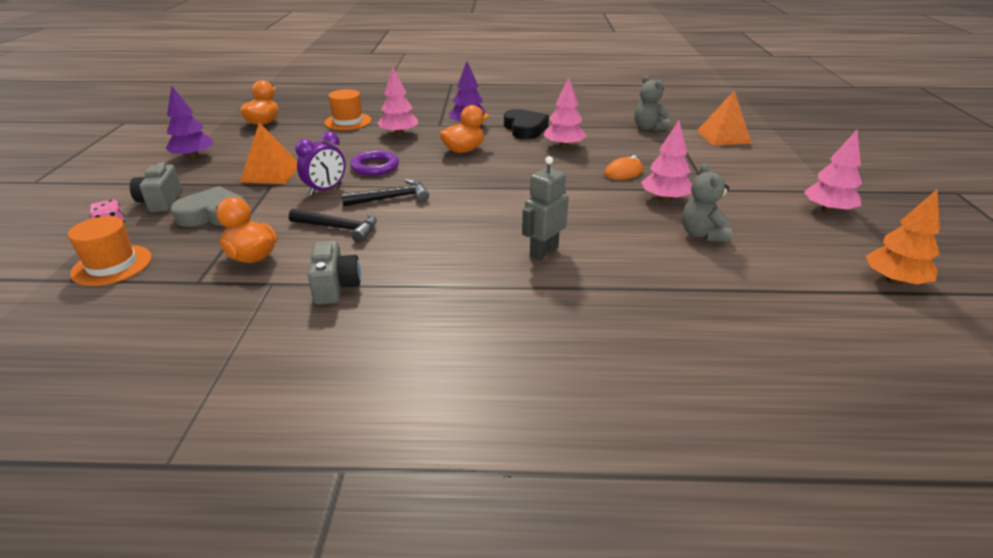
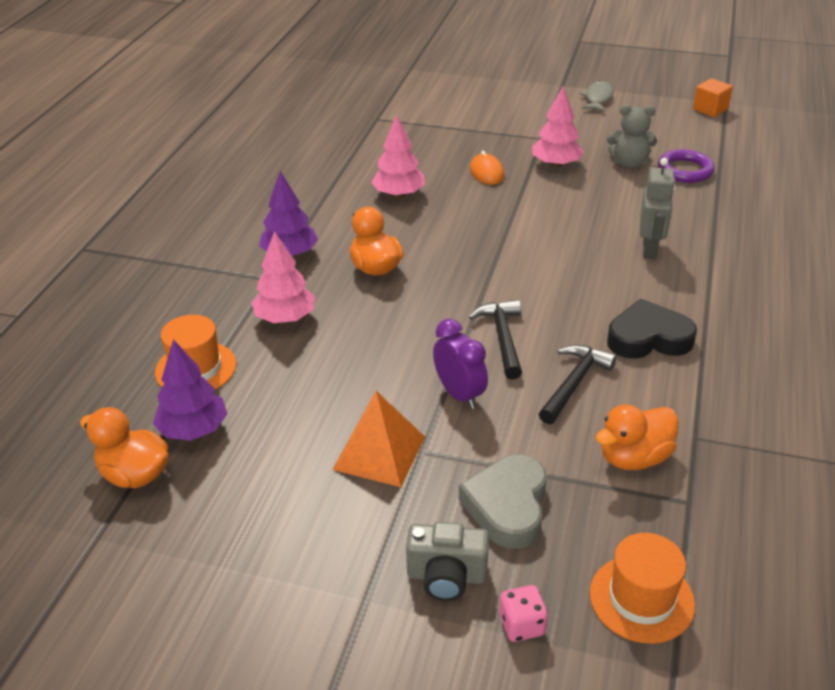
camera: 75 degrees left, 5 degrees up
(193, 157) = (266, 559): purple tree -> purple tree (193, 430)
(335, 287) = (706, 388): grey camera -> none
(375, 167) = (398, 347): purple ring -> purple ring (685, 170)
(525, 129) = (326, 211): black heart -> black heart (648, 338)
(543, 252) = (650, 249): grey robot -> grey robot turned 135 degrees counterclockwise
(648, 128) = (371, 132): grey teddy bear -> none
(723, 137) = (419, 98): orange pyramid -> none
(827, 210) = (597, 98): pink tree -> grey fish
(894, 281) = (710, 109): orange tree -> orange cube

